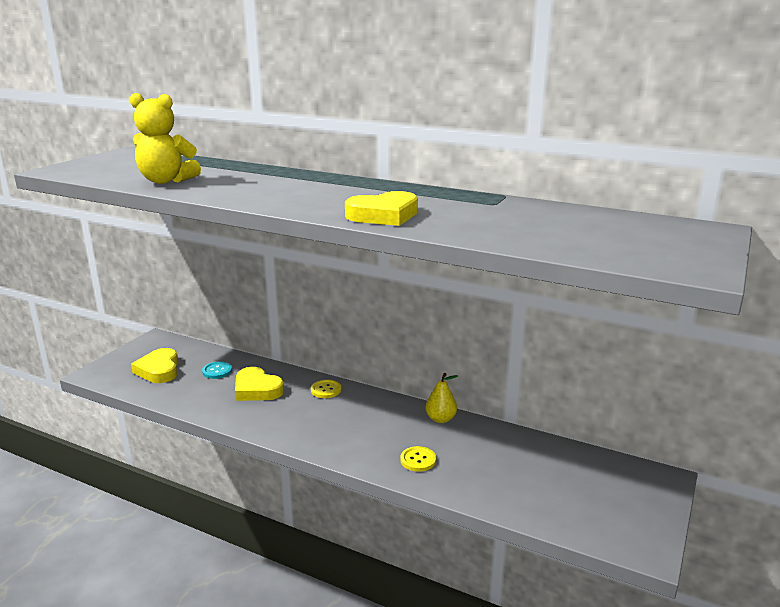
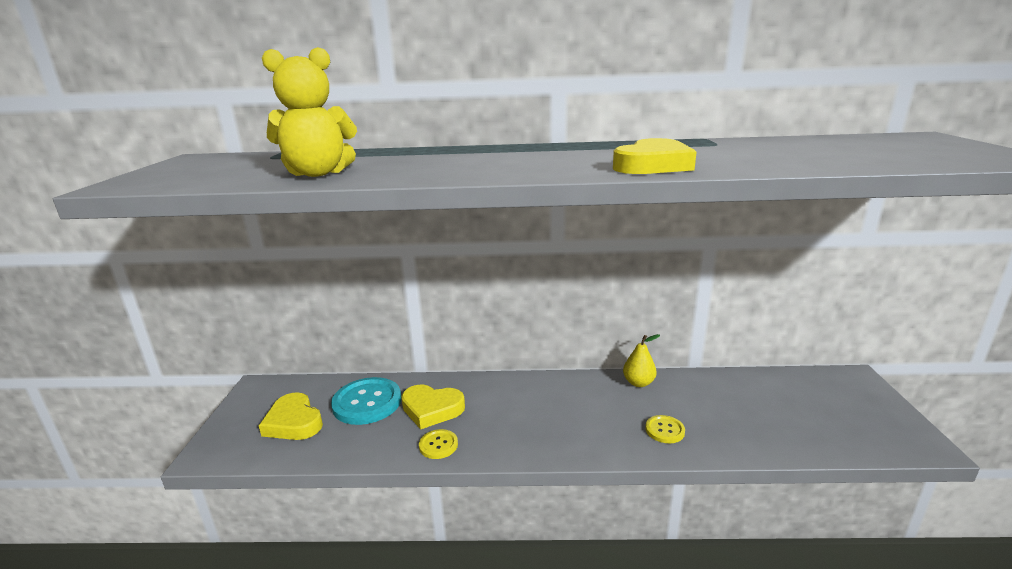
camera: 25 degrees left, 0 degrees up
(217, 371) = (367, 402): turquoise button -> turquoise button, size x1.97
(326, 390) = (504, 387): yellow button -> yellow button (438, 445)

